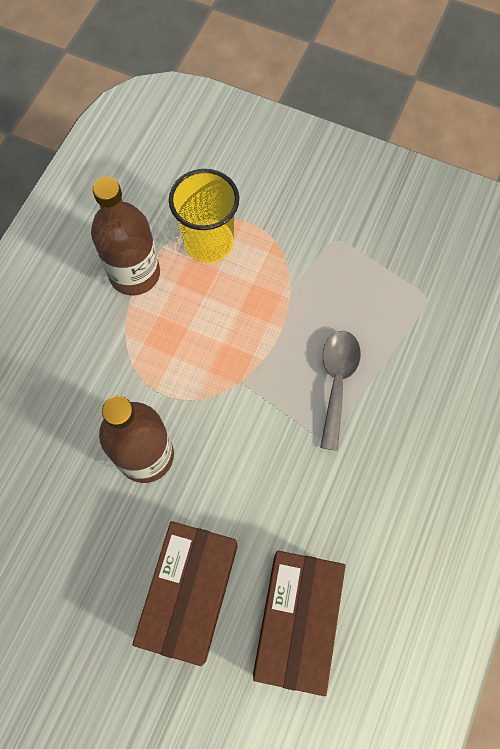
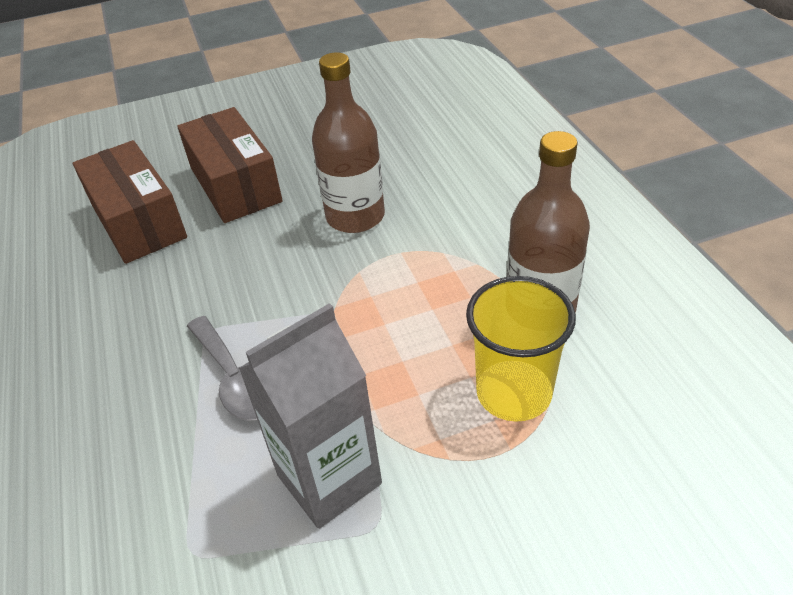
camera: 140 degrees right, 25 degrees down
(337, 278) = (329, 479): none -> grey carton

